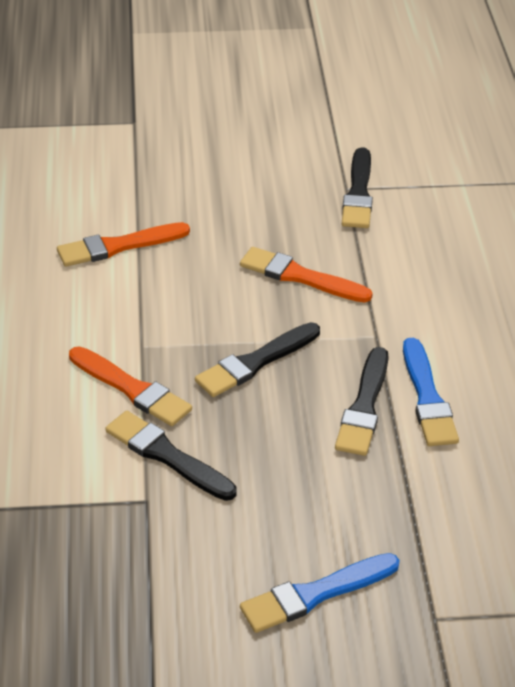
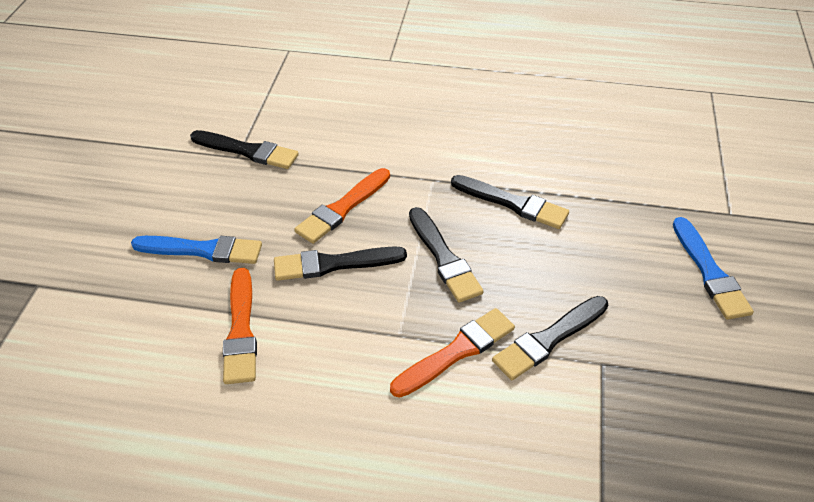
camera: 75 degrees left, 5 degrees up
(218, 286) = (334, 264): none -> black brush
(427, 398) = (510, 168): blue brush -> blue brush (203, 250)

